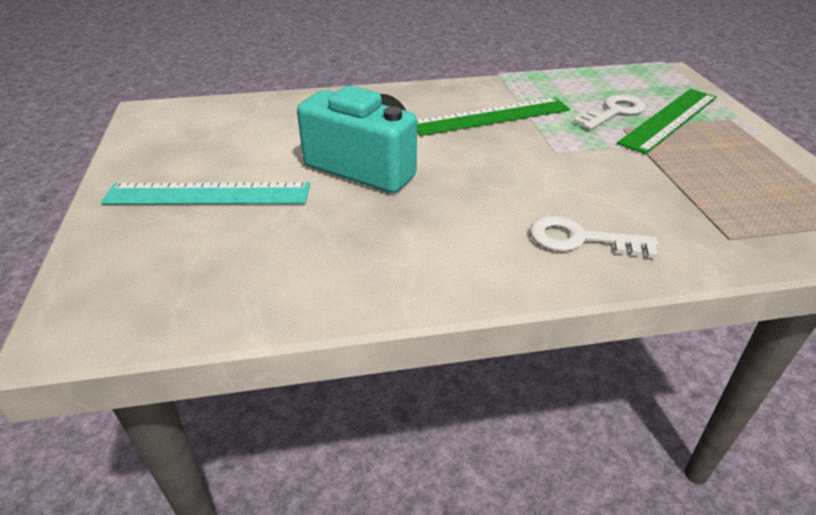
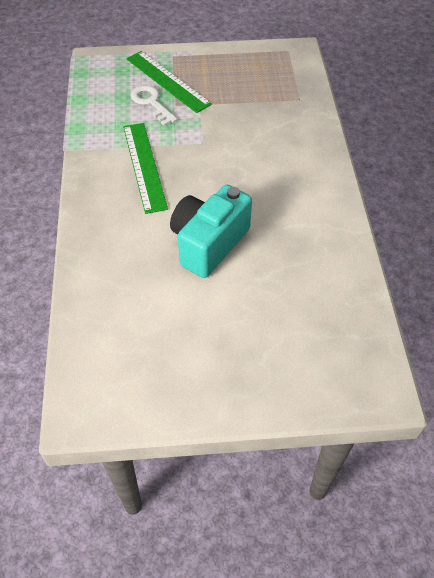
camera: 85 degrees left, 15 degrees up
(208, 194) = (237, 338): turquoise ruler -> none
(580, 239) = (299, 153): white key -> none

